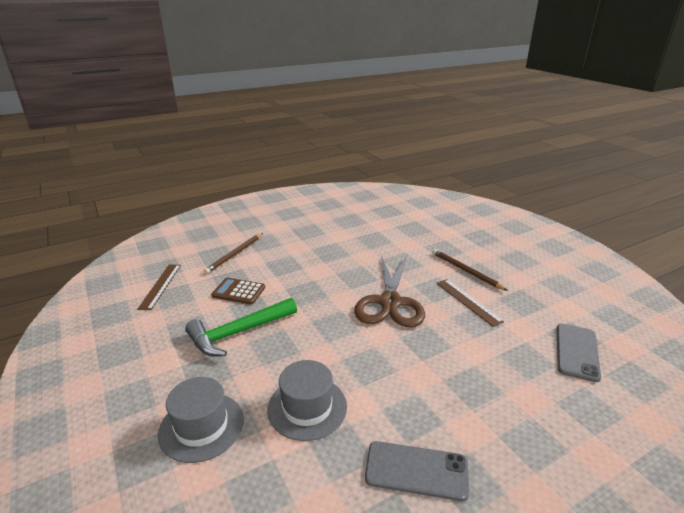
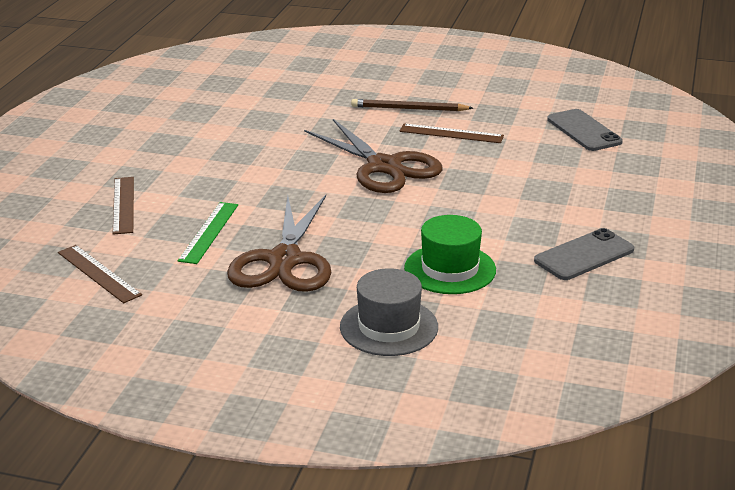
camera: 45 degrees left, 0 degrees up
(235, 254) = (123, 205): brown pencil -> brown ruler
(238, 291) = (209, 232): brown calculator -> green ruler
(238, 333) = (285, 260): green hammer -> brown scissors
(307, 407) = (450, 269): grey hat -> green hat

